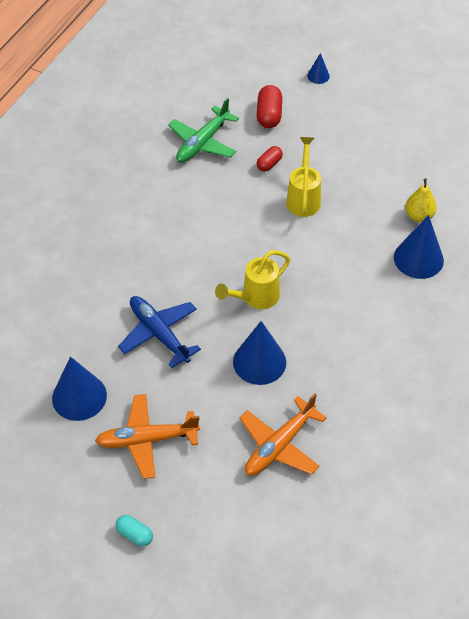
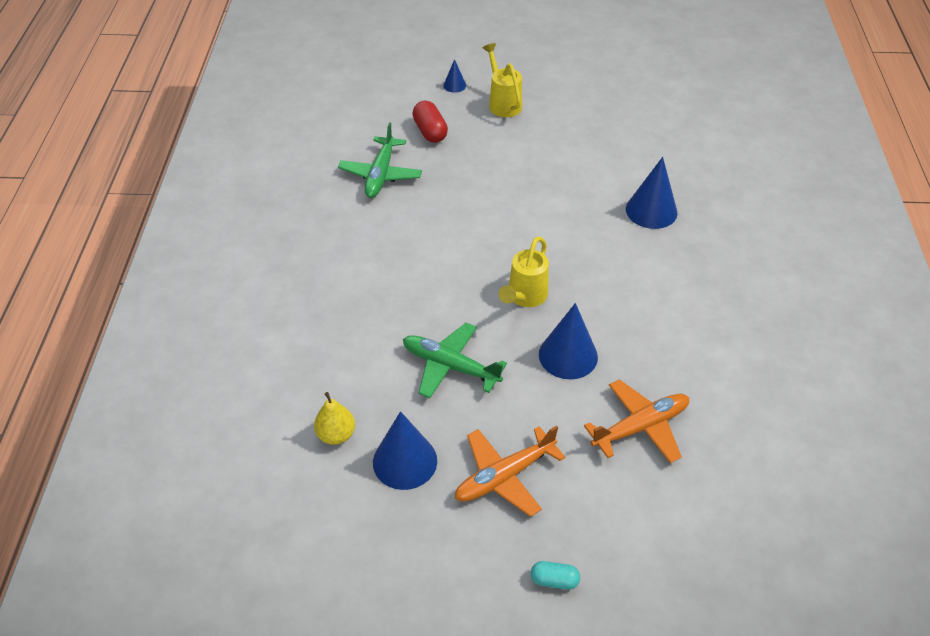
camera: 25 degrees left, 5 degrees down
(159, 334) = (450, 366): blue plane -> green plane
(269, 164) = (458, 173): red capsule -> none
(279, 445) = (640, 427): orange plane -> orange plane turned 135 degrees counterclockwise
(303, 198) = (511, 193): yellow watering can -> yellow watering can (503, 103)
(419, 216) = (626, 174): yellow pear -> yellow pear (336, 435)

